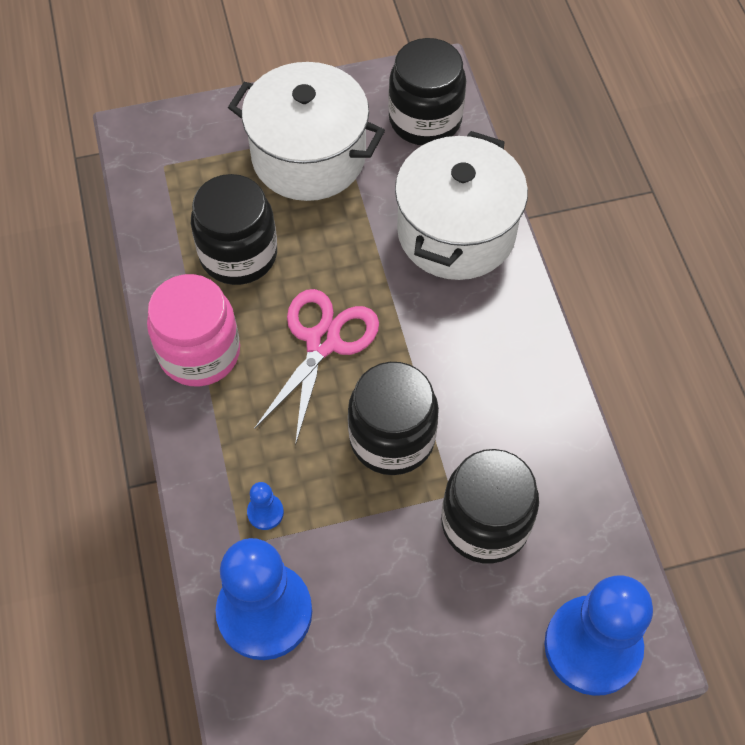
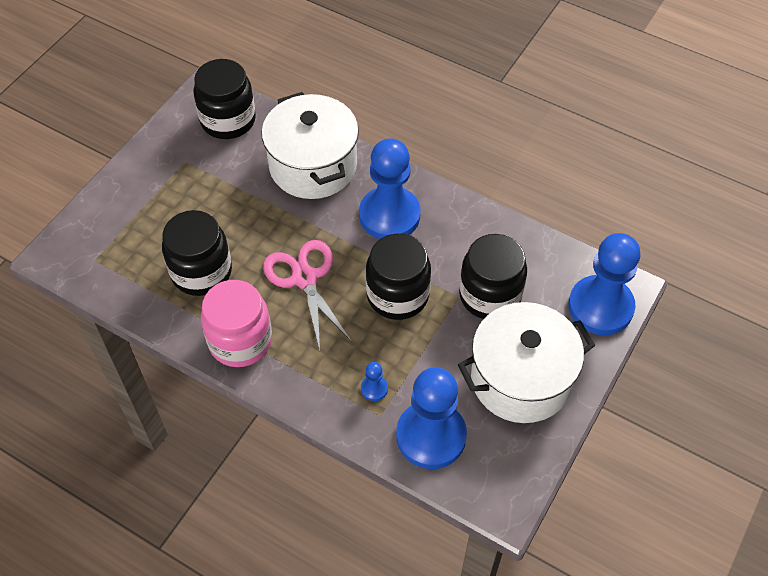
camera: 45 degrees left, 5 degrees down
(309, 157) = (182, 189): white pot -> white pot (520, 379)
(476, 347) = (389, 215): none -> blue pawn

